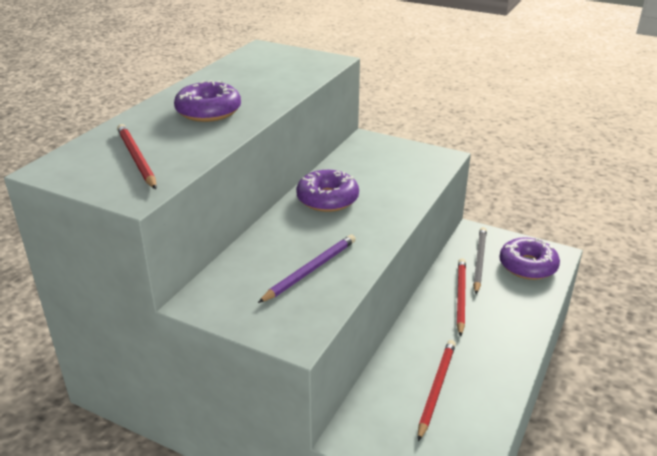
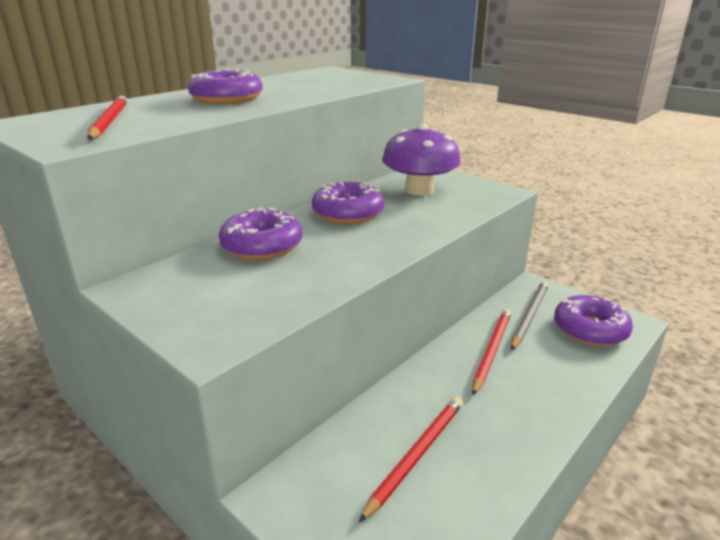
camera: 15 degrees right, 5 degrees down
(277, 244) = (262, 246): none -> purple donut
(310, 270) = (281, 275): purple pencil -> none
(374, 164) = (419, 190): none -> purple mushroom

